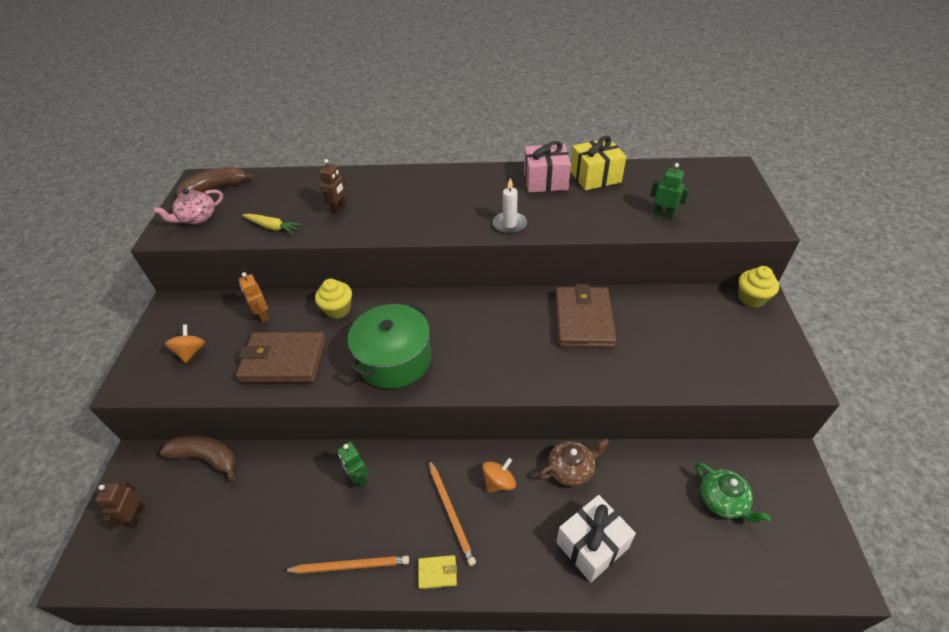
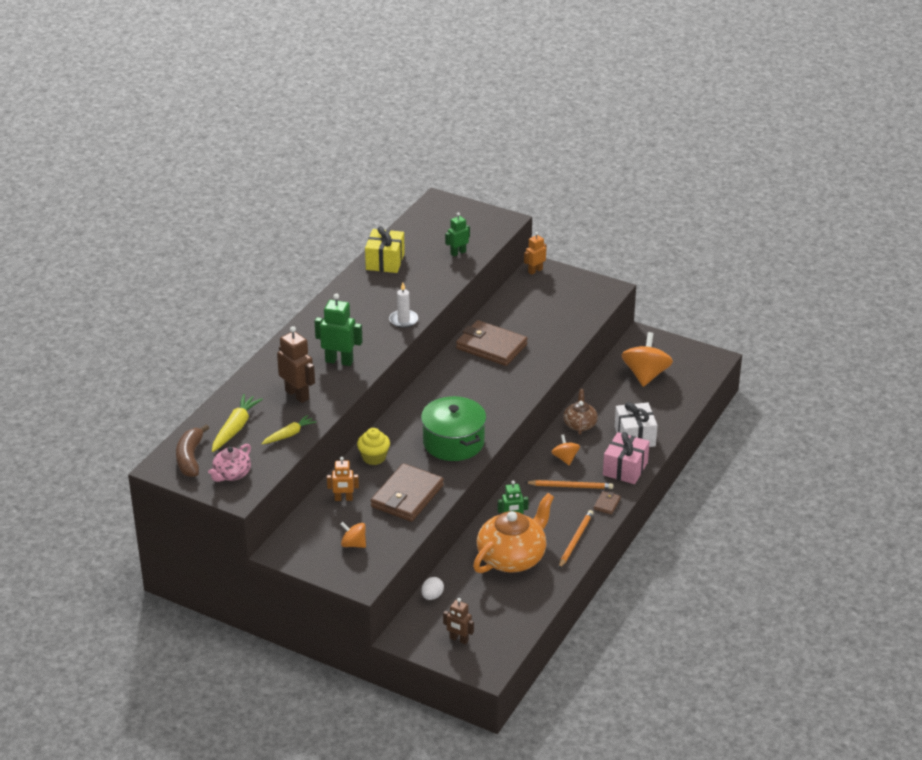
camera: 65 degrees left, 10 degrees down
(197, 218) = (231, 474): pink teapot -> pink teapot turned 45 degrees clockwise
(207, 458) = (432, 596): brown banana -> white egg
(269, 194) = (235, 428): none -> yellow carrot
(293, 507) = (512, 557): none -> orange teapot
(339, 208) = (297, 395): brown robot -> brown robot, size x1.59
(409, 212) = (339, 361): none -> green robot
(437, 572) = (607, 504): yellow wallet -> brown wallet
(545, 181) = (366, 285): pink gift -> pink gift (625, 468)
(723, 501) = (645, 375): green teapot -> orange spinning top
(751, 298) = (535, 271): yellow cupcake -> orange robot

